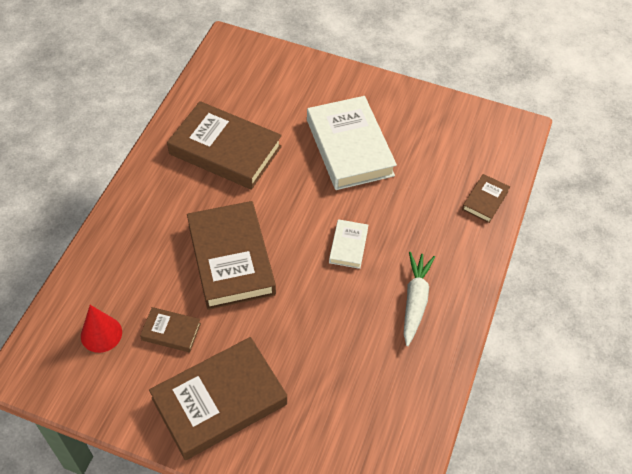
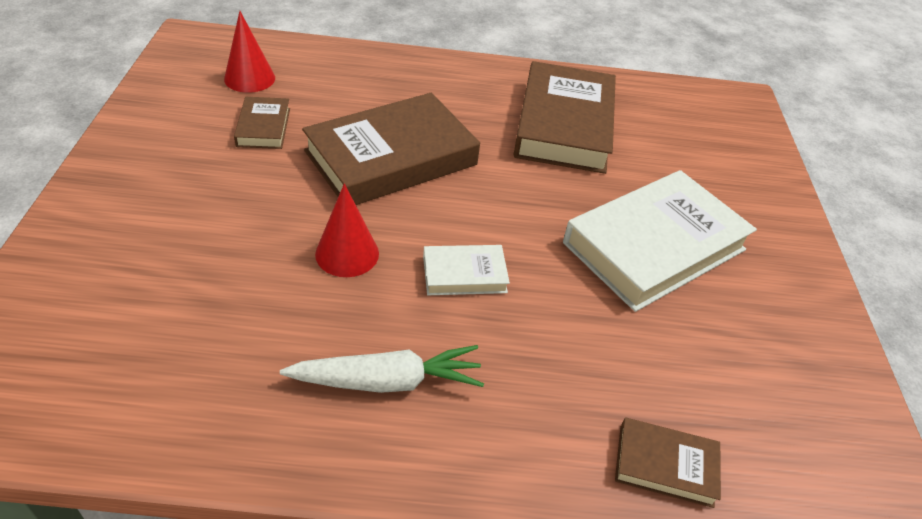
camera: 70 degrees right, 10 degrees down
(219, 401) = (163, 184): brown book -> none
(316, 302) = (347, 253): none -> red cone

